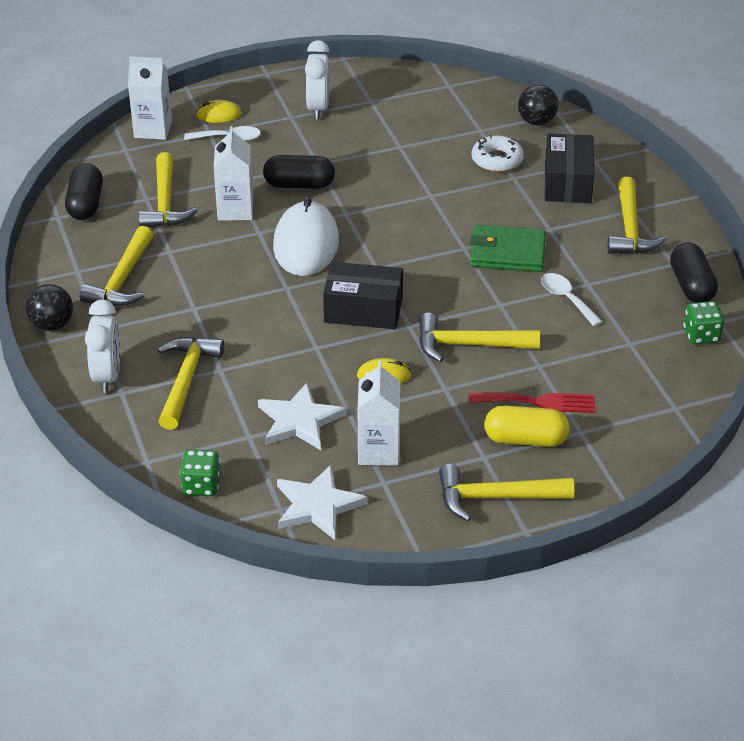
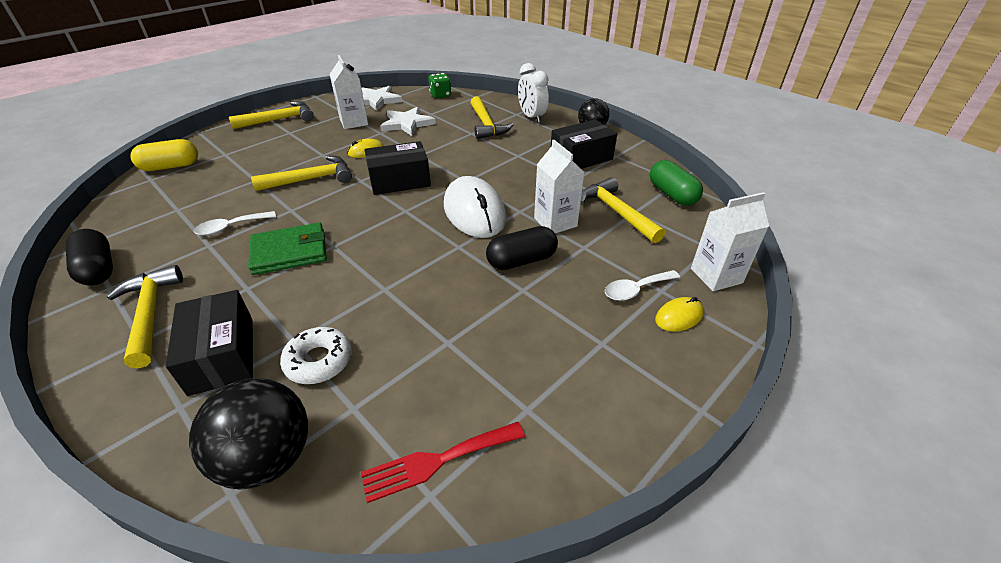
camera: 155 degrees right, 0 degrees up
(85, 204) = (672, 194): black capsule -> green capsule
(122, 280) = (581, 158): yellow hammer -> black box
(318, 108) = (582, 368): white clock -> none
(525, 439) = (263, 143): yellow capsule -> yellow capsule (171, 166)
(536, 121) = (268, 458): black ball -> black ball, size x1.56
(538, 402) = (255, 161): red fork -> red fork (437, 461)
(566, 299) = (231, 227): white spoon -> white spoon turned 120 degrees clockwise
(701, 335) = (107, 229): green dice -> none

